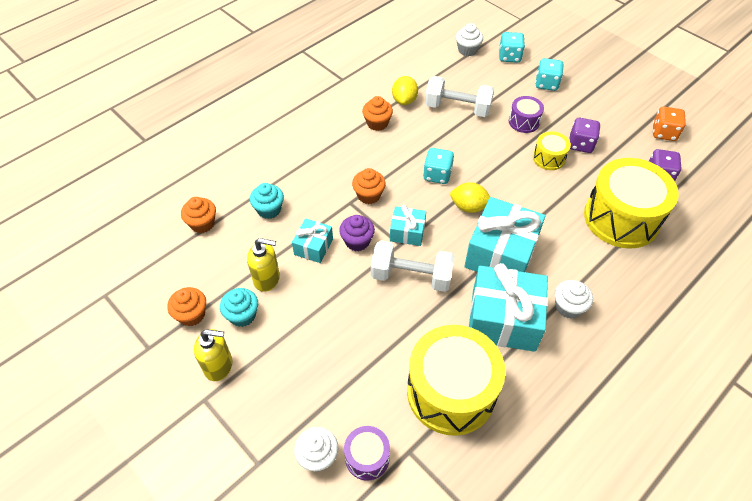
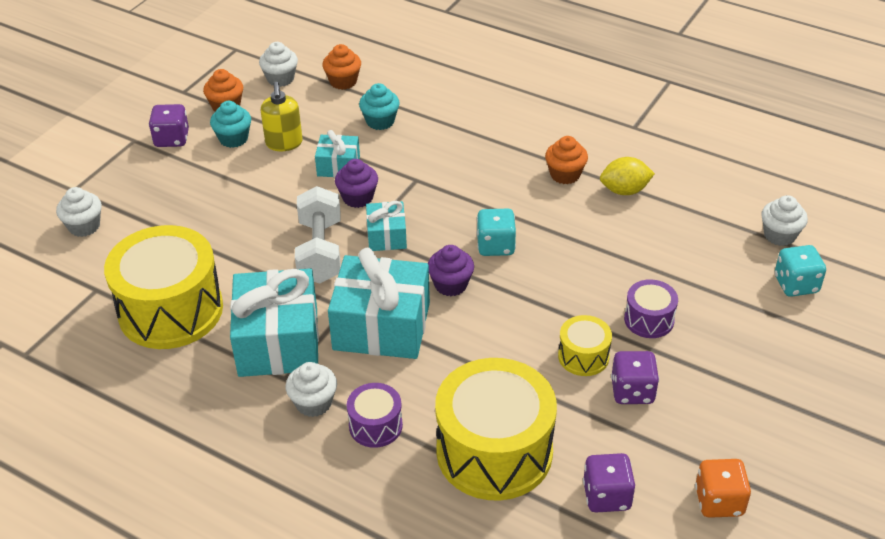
camera: 75 degrees right, 10 degrees down
(173, 267) = (280, 79): none -> white cupcake
(219, 366) = (172, 139): yellow soap dispenser -> purple dice
(367, 457) = (86, 260): purple drum -> purple drum (375, 425)
(369, 195) = (434, 192): orange cupcake -> none
(457, 108) = (638, 245): white dumbbell -> none
(469, 207) = (450, 285): yellow lemon -> purple cupcake
(546, 84) = (755, 336): turquoise dice -> none

